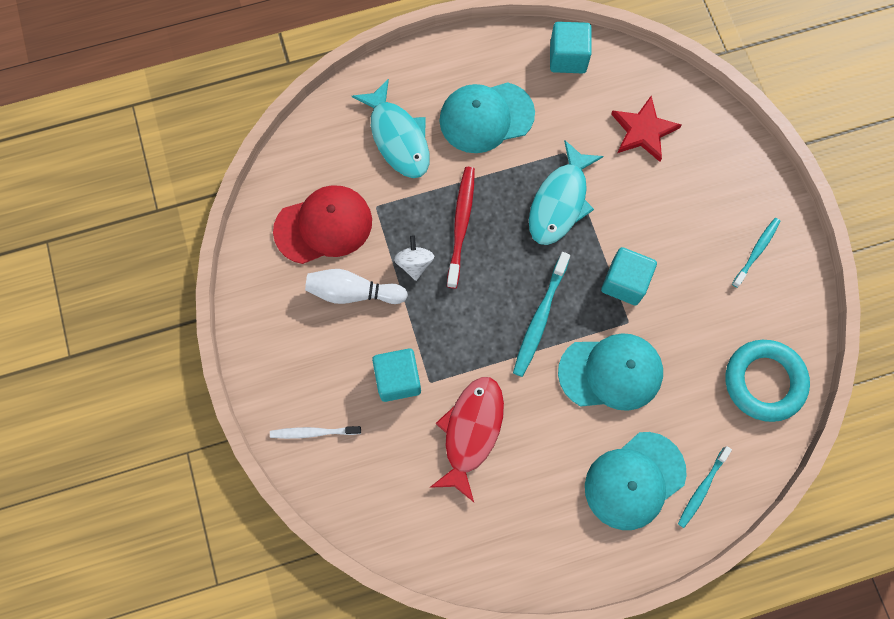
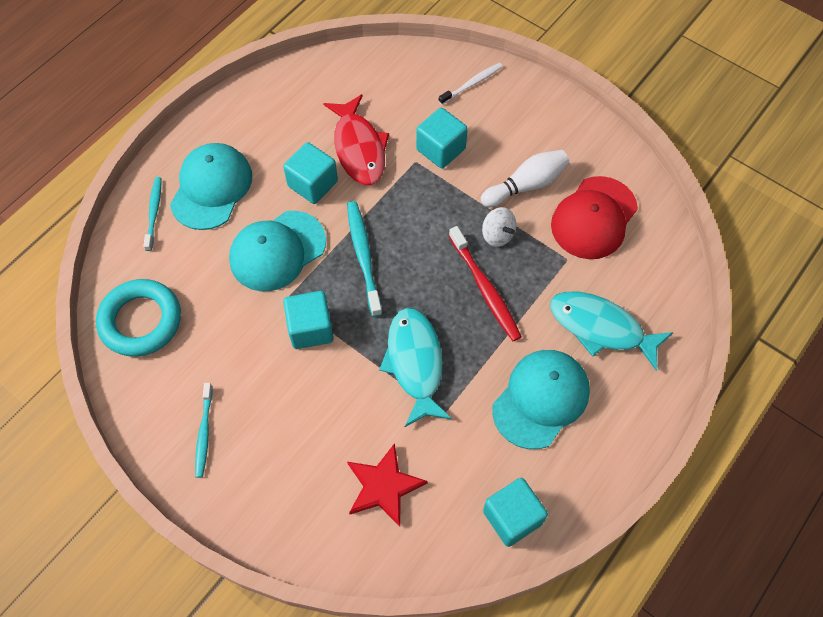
camera: 145 degrees right, 10 degrees down
(538, 421) = (312, 184): none -> turquoise cube

